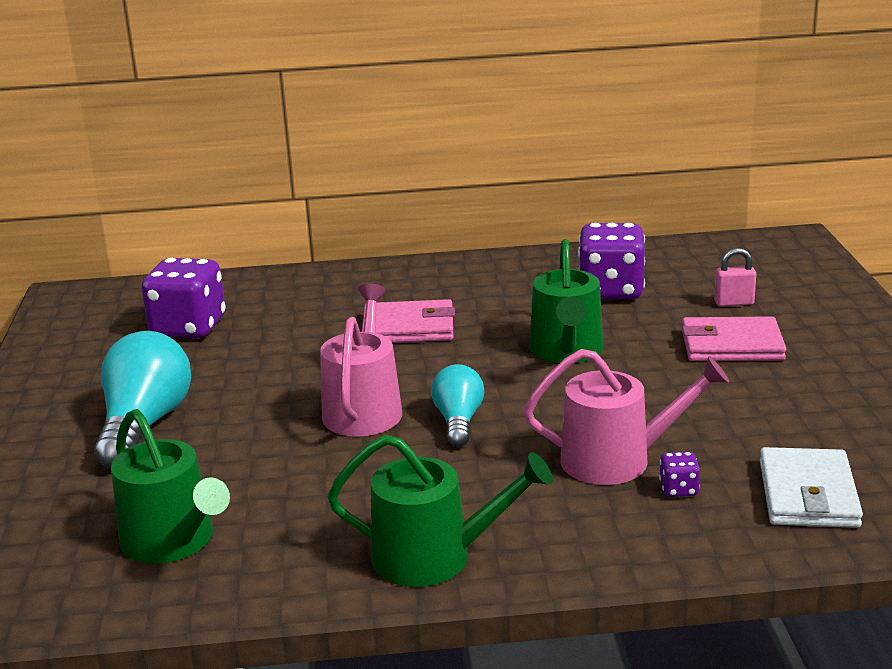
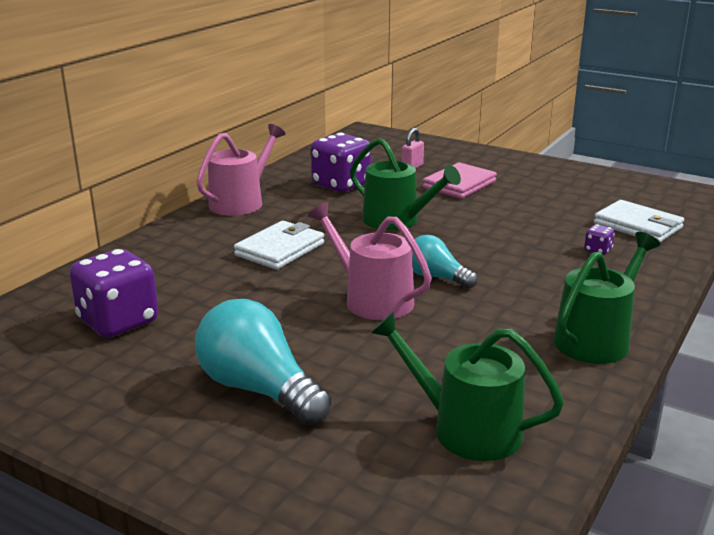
camera: 55 degrees left, 0 degrees up
(173, 541) = (466, 429): green watering can -> green watering can turned 150 degrees counterclockwise
(408, 328) = (280, 249): pink wallet -> white wallet
(617, 460) = (546, 253): pink watering can -> pink watering can (241, 202)

